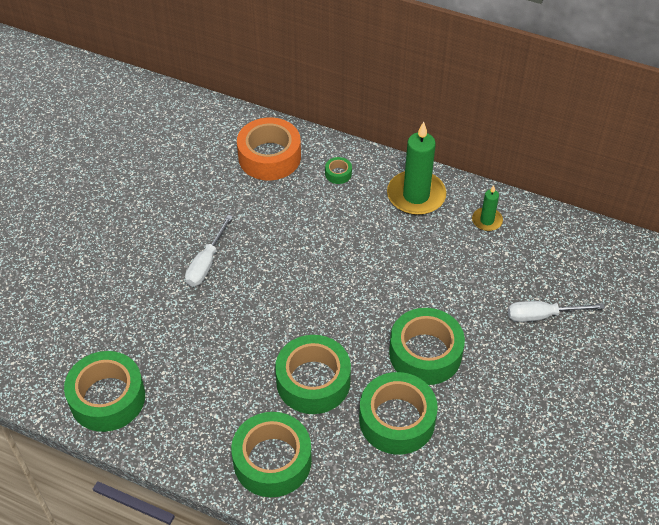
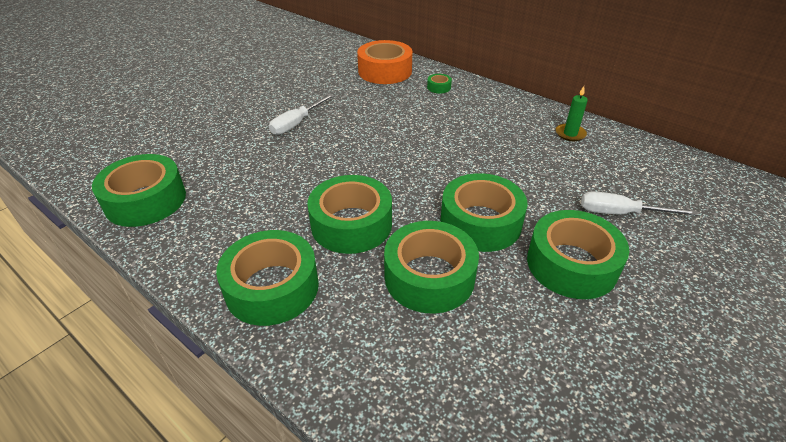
camera: 15 degrees right, 10 degrees down
(416, 195) = (505, 109): green candle -> none
(508, 380) = (571, 264): none -> green tape

